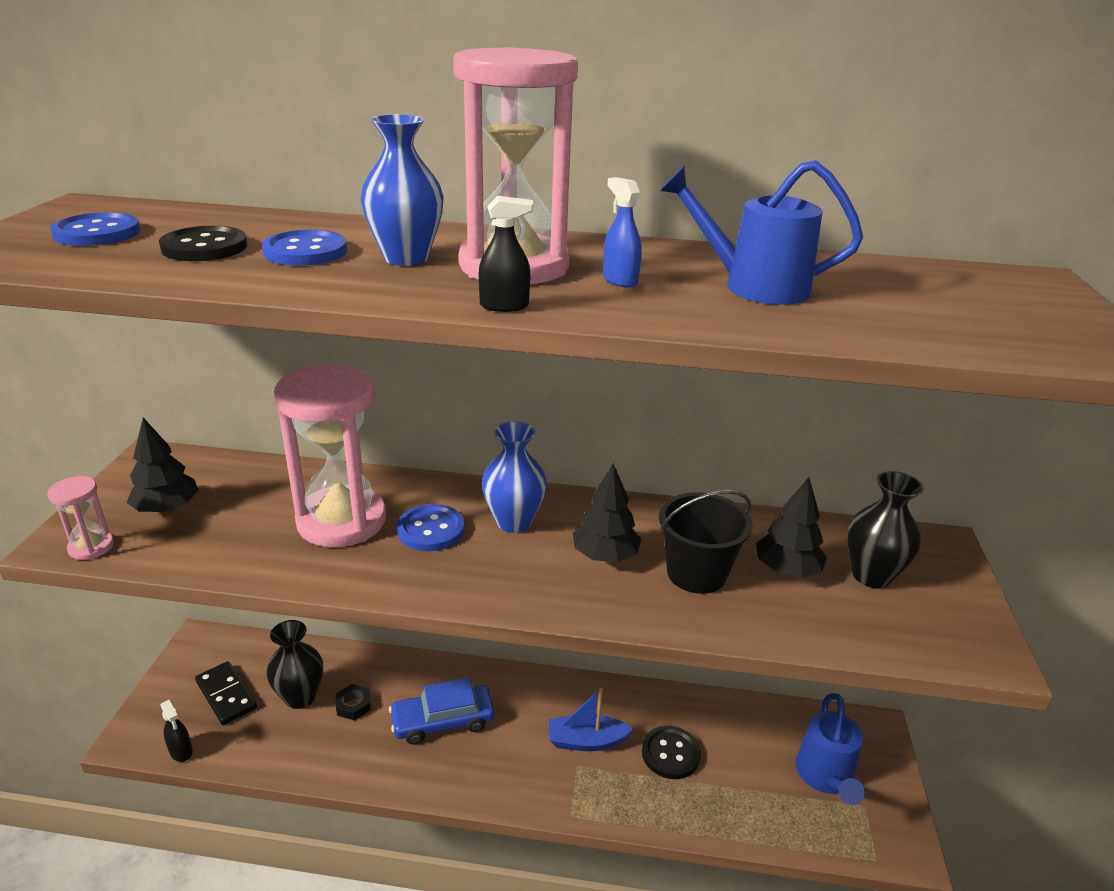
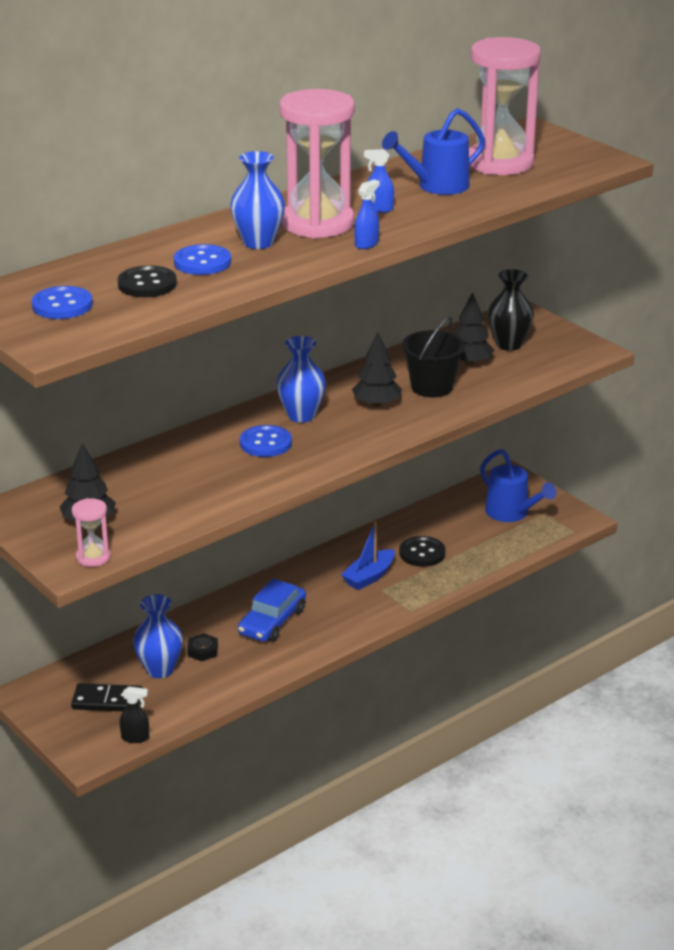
camera: 45 degrees left, 0 degrees up
(300, 697) = (160, 669): black vase -> blue vase
(341, 521) = (207, 467): pink hourglass -> pink hourglass (500, 163)
(504, 306) = (366, 244): black spray bottle -> blue spray bottle

